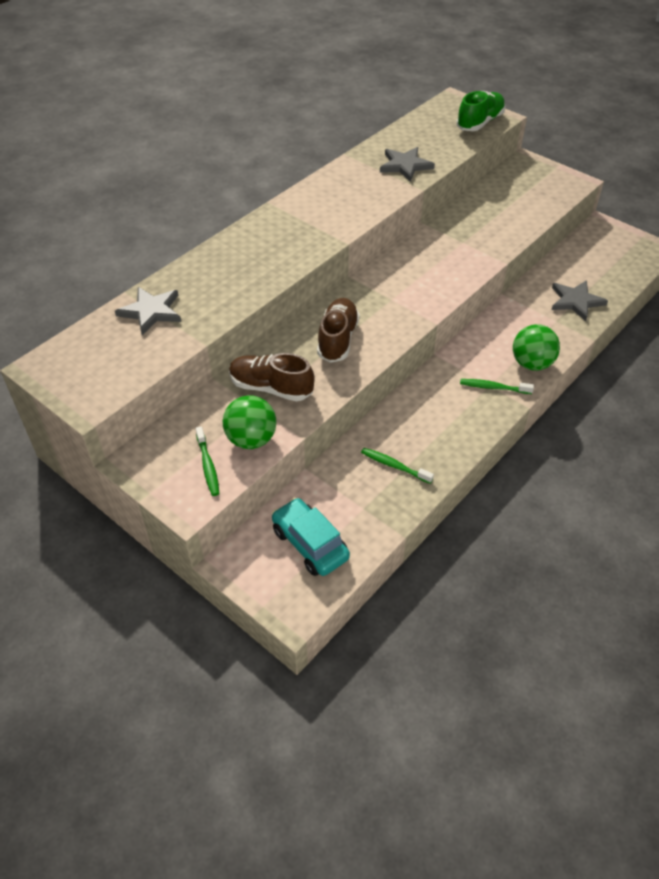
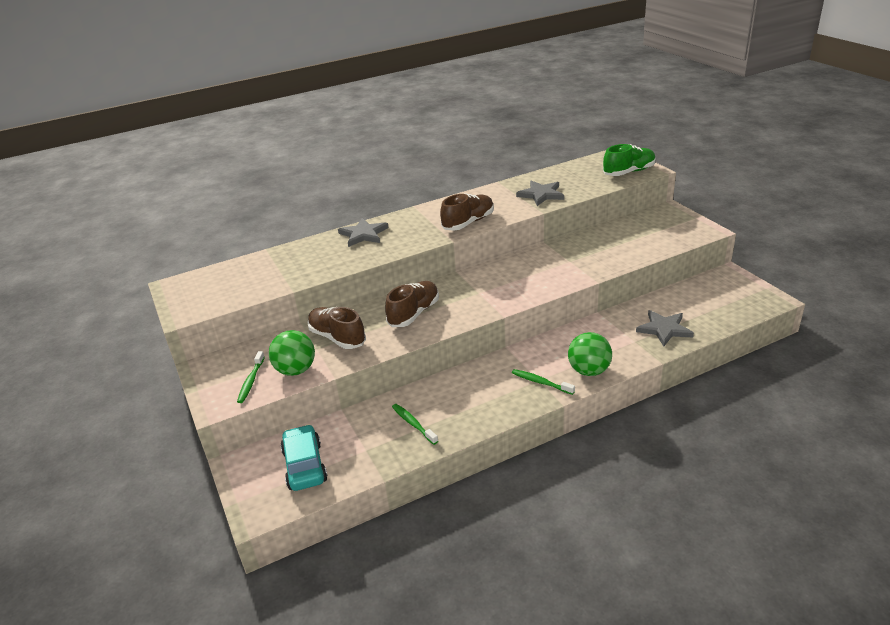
camera: 25 degrees right, 15 degrees down
(151, 312) = (273, 264): grey star -> grey star (363, 234)
(348, 215) = (468, 222): none -> brown shoe

